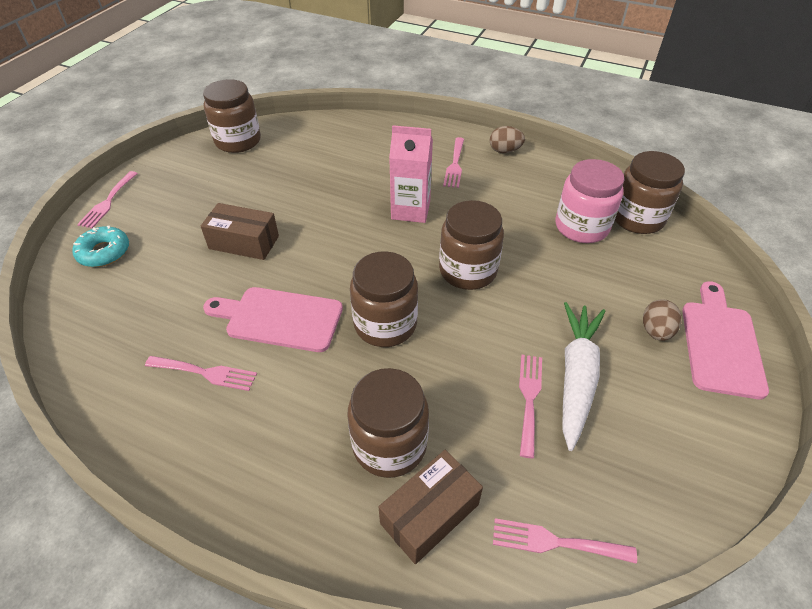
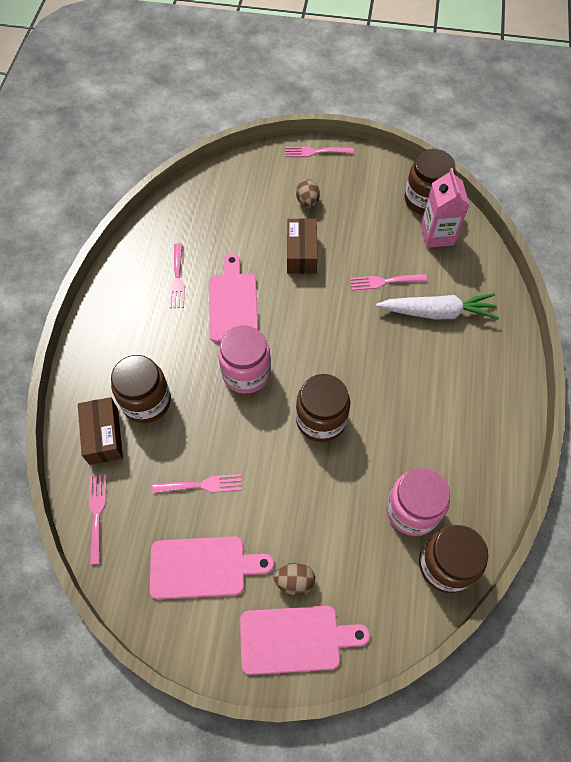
camera: 75 degrees right, 15 degrees up
(104, 252) = (263, 175): turquoise donut -> none
(385, 324) = (246, 373): brown jar -> pink jar
(410, 210) = (382, 359): pink carton -> pink carton (437, 235)
(429, 514) = (103, 436): brown box -> brown box turned 45 degrees clockwise
(455, 165) = (464, 381): pink fork -> pink fork (384, 281)
(505, 151) = (508, 423): brown egg -> brown egg (307, 202)
(576, 376) = (230, 517): white carrot -> white carrot (437, 312)
(639, 417) = (203, 567): none -> pink cutting board

